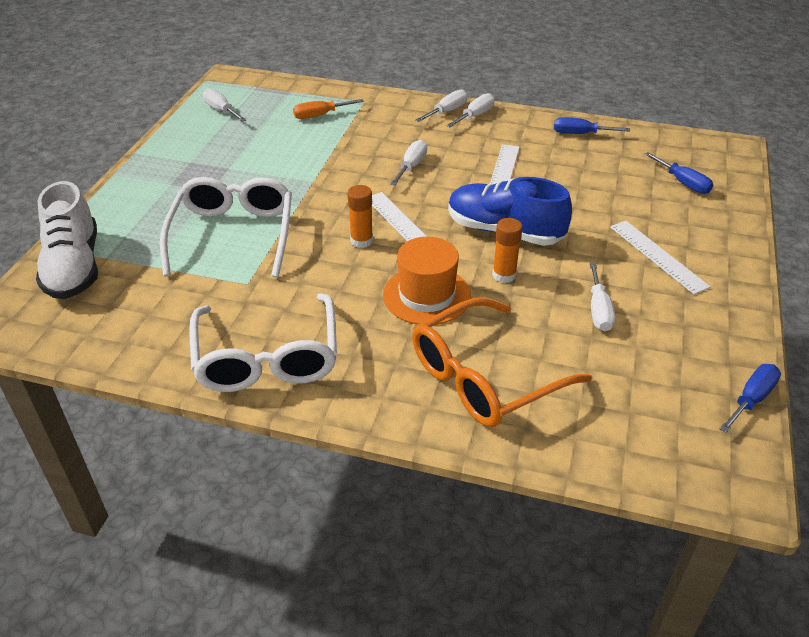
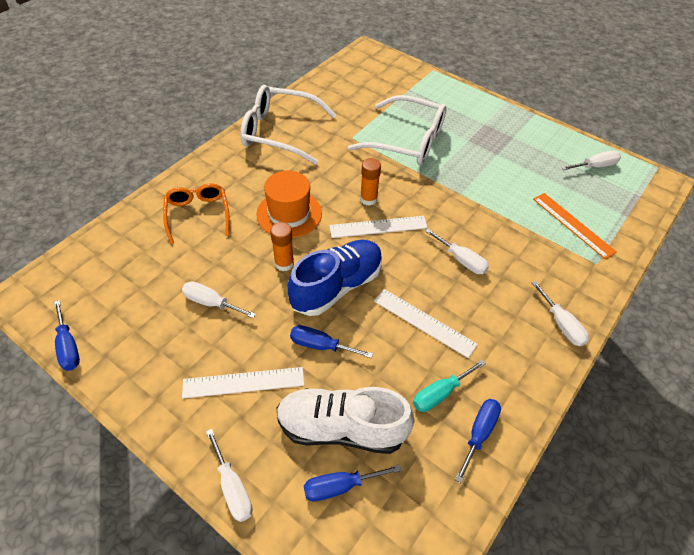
camera: 110 degrees right, 10 degrees up
(74, 267) = (405, 77): white shoe -> white shoe (341, 428)
(320, 115) = (573, 224): orange screwdriver -> orange ruler
(475, 116) = (546, 346): white screwdriver -> white screwdriver (232, 487)
(485, 376) = (198, 215): orange glasses -> orange glasses, size x0.63
(564, 154) = (440, 393): none -> turquoise screwdriver
(579, 223) = (321, 345): none -> blue screwdriver

